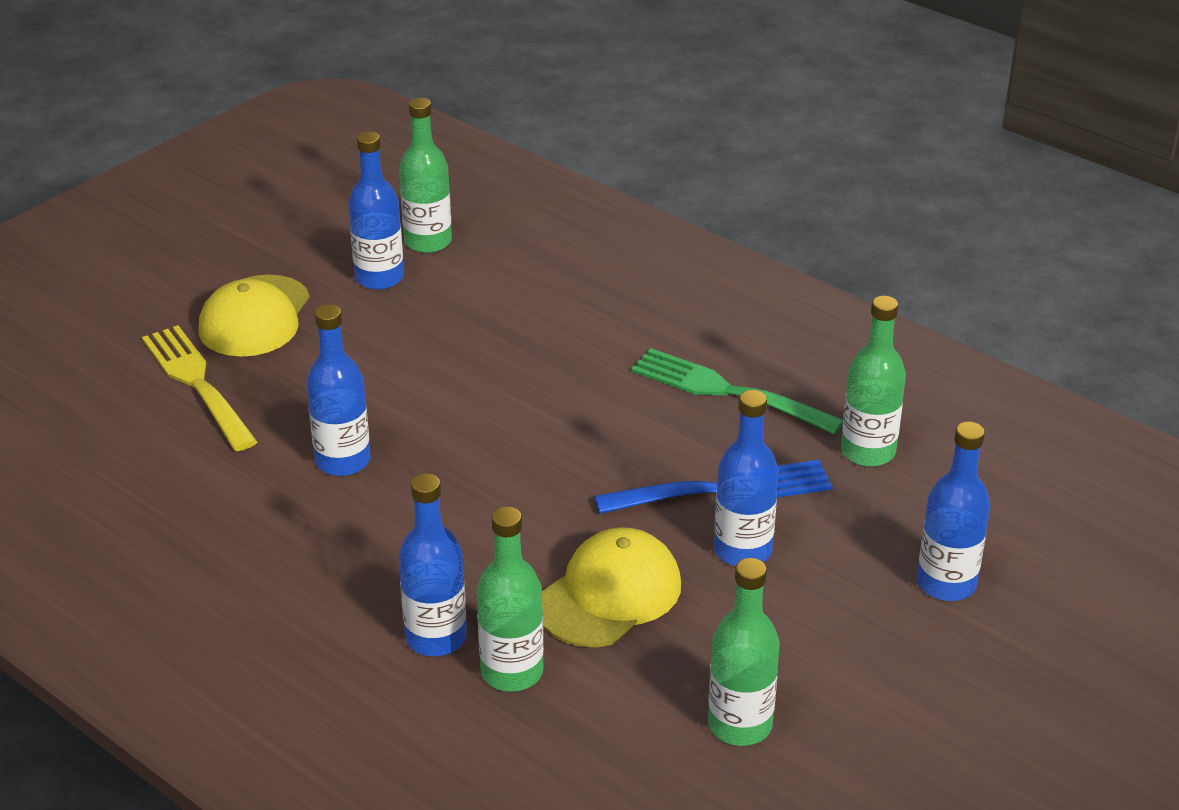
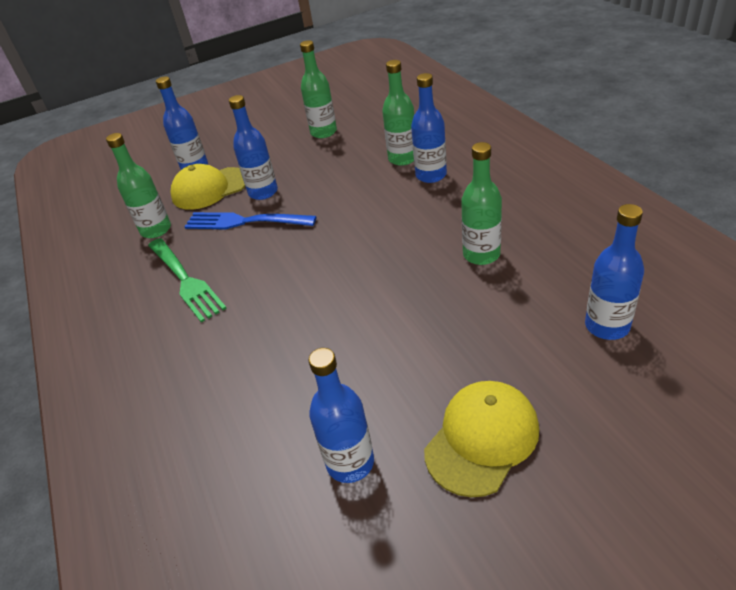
camera: 150 degrees left, 5 degrees up
(198, 384) = (542, 367): yellow fork -> none
(343, 461) = (446, 277): blue bottle -> blue bottle (607, 326)
(428, 242) = (280, 507): green bottle -> green bottle (481, 254)
(609, 594) = (339, 182): yellow cap -> yellow cap (210, 188)

